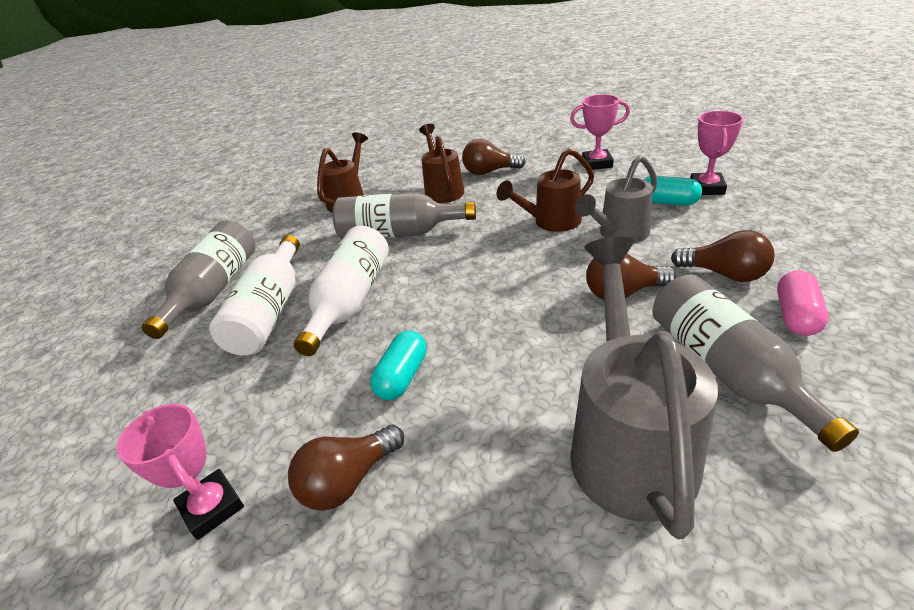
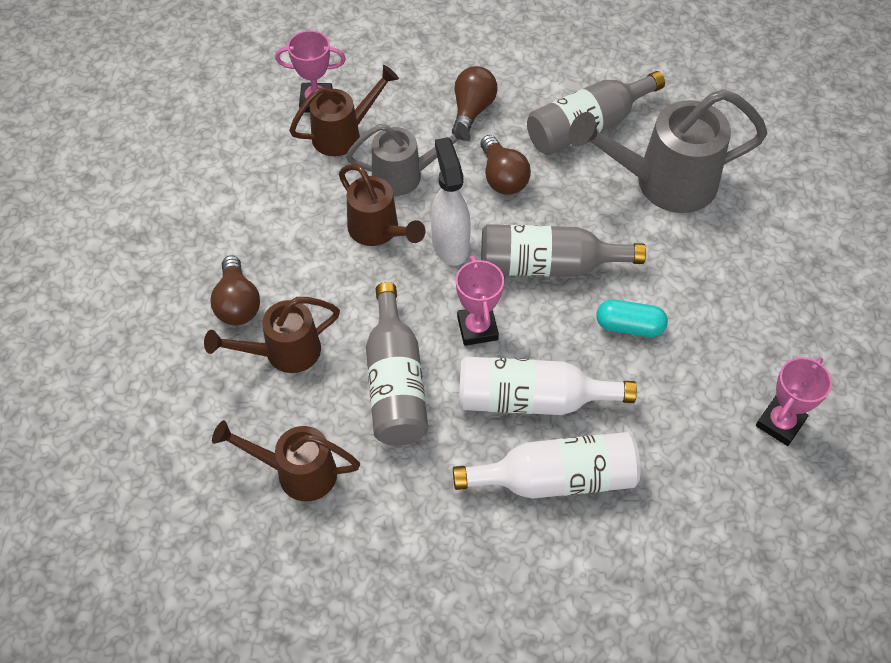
camera: 105 degrees left, 20 degrees up
(214, 290) = (522, 568): grey bottle -> grey bottle (548, 265)
(348, 481) = (734, 339): brown light bulb -> none
(532, 259) = (450, 244): none -> white spray bottle
(597, 163) = (236, 189): pink trophy -> pink trophy (477, 328)
(619, 234) = (405, 175): grey watering can -> grey watering can turned 45 degrees counterclockwise
(667, 202) = (344, 134): turquoise capsule -> brown watering can
(796, 316) = (524, 81): pink capsule -> none

